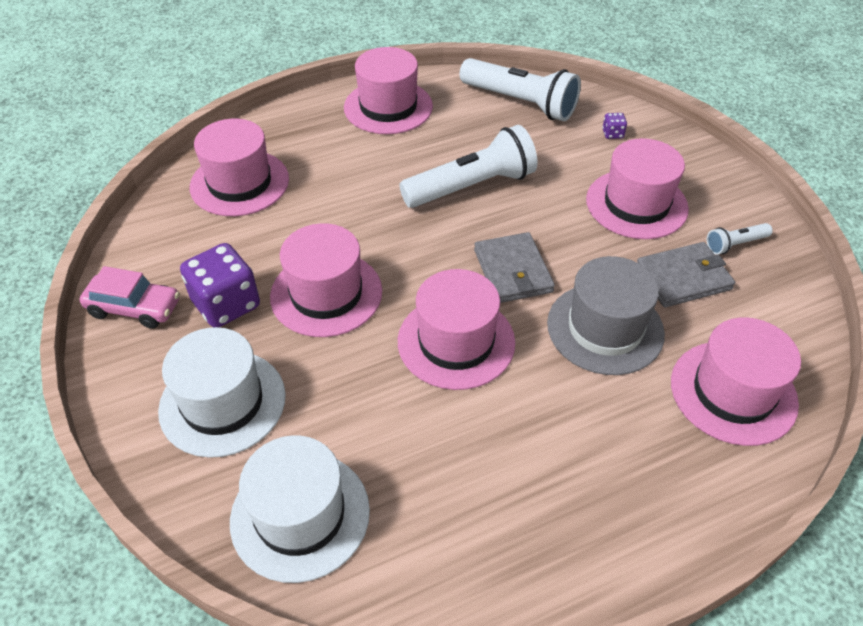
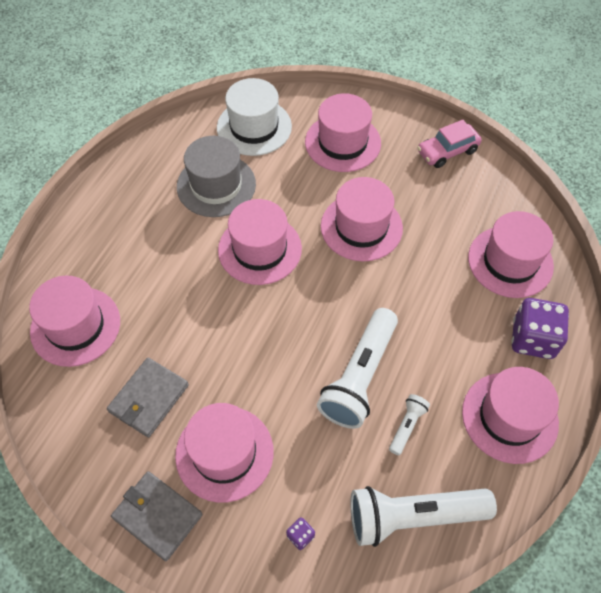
camera: 140 degrees right, 10 degrees up
(222, 402) = (342, 142): white hat -> pink hat
(226, 304) = (405, 184): purple dice -> purple dice (533, 339)
(512, 271) = (267, 321): grey wallet -> grey wallet (157, 516)
(605, 328) = (178, 318): grey hat -> grey hat (216, 185)
(735, 244) = (125, 463): white flashlight -> white flashlight (407, 426)

